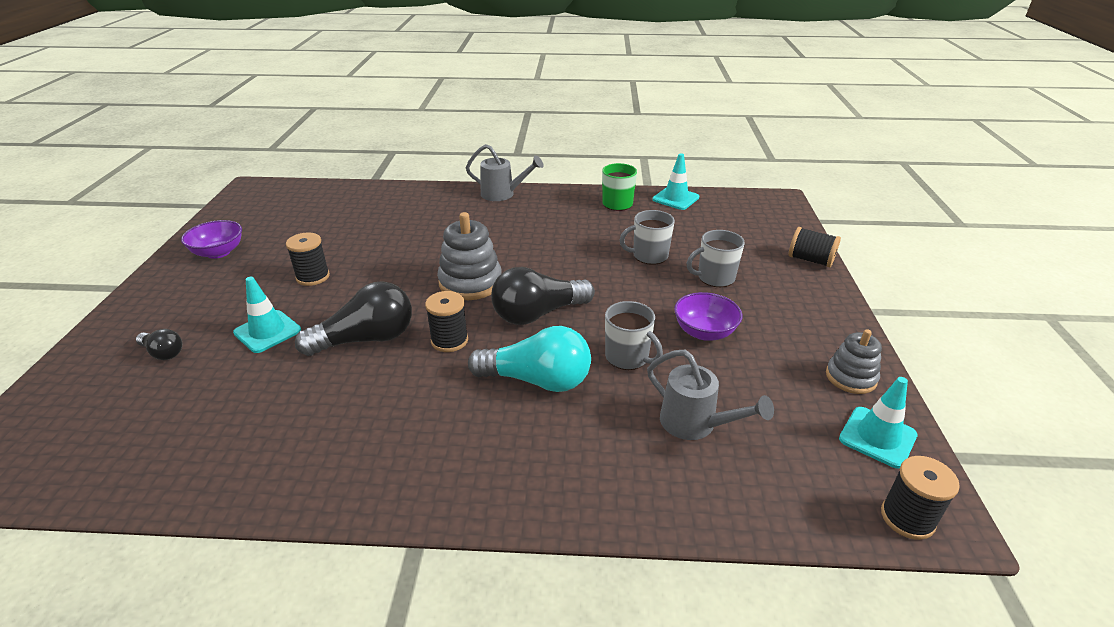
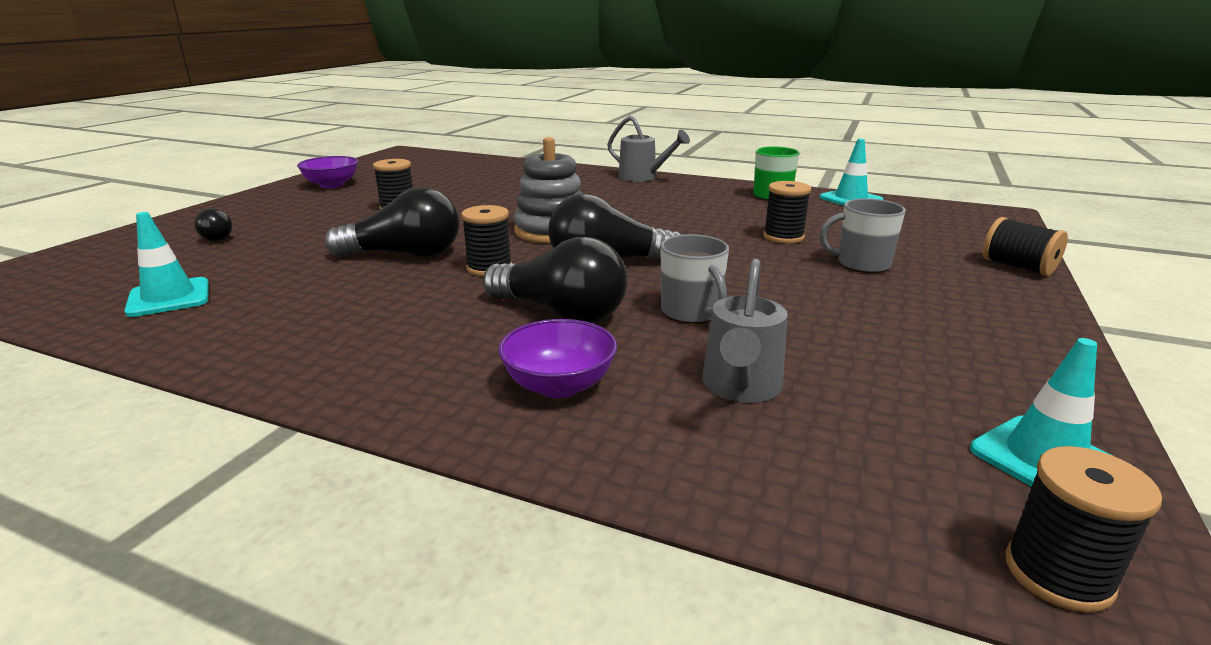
camera: 20 degrees right, 10 degrees down
(267, 332) = (318, 237): turquoise traffic cone -> turquoise traffic cone (169, 298)
(537, 380) = (561, 313): turquoise light bulb -> black light bulb
(649, 256) = (783, 237): grey mug -> black spool
(695, 424) = (740, 388): grey watering can -> grey watering can turned 45 degrees clockwise
(704, 332) = (814, 307): purple bowl -> purple bowl (559, 385)
(851, 377) = (1026, 385): grey stacking toy -> none

